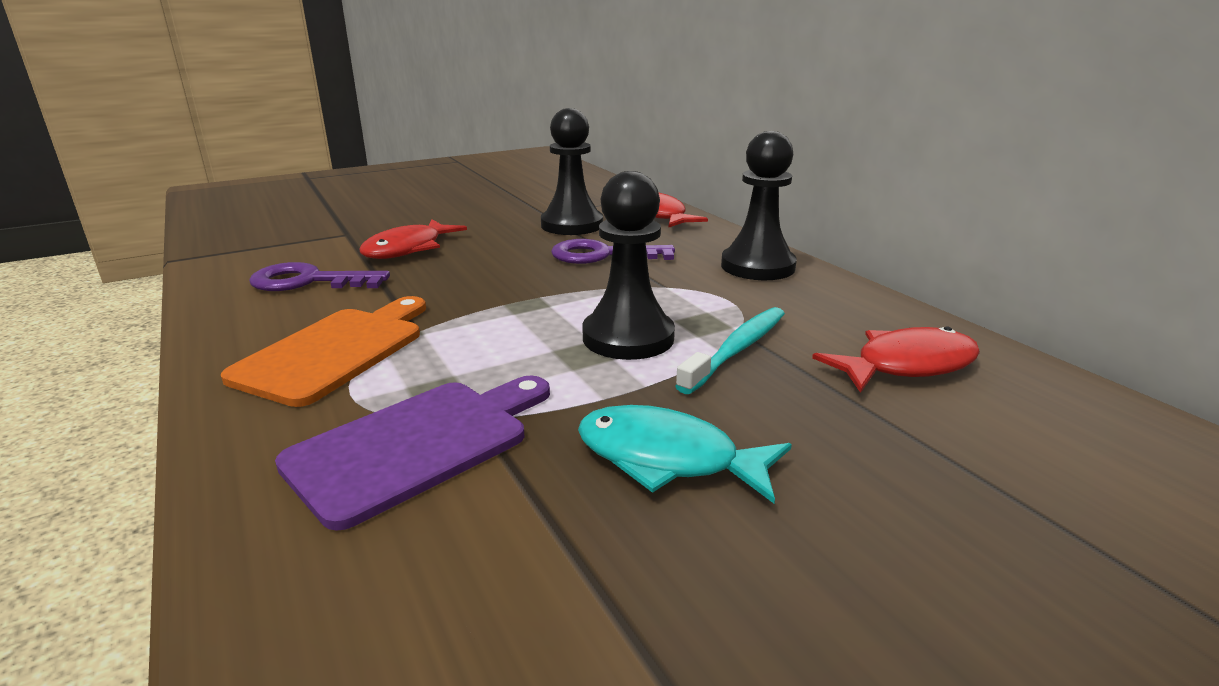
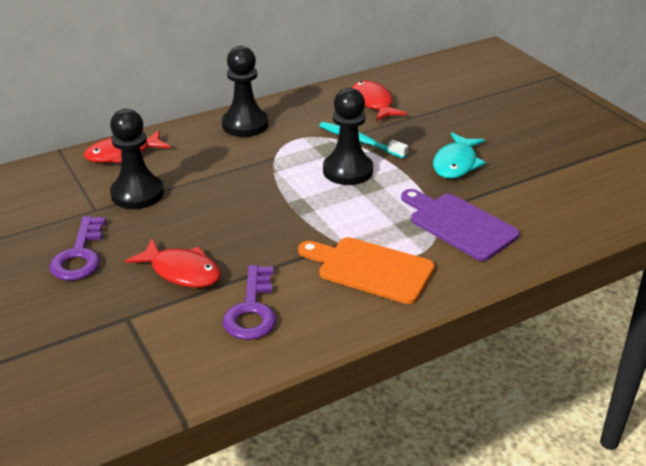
camera: 90 degrees left, 10 degrees up
(601, 255) = (214, 179): purple key -> purple key (80, 255)

